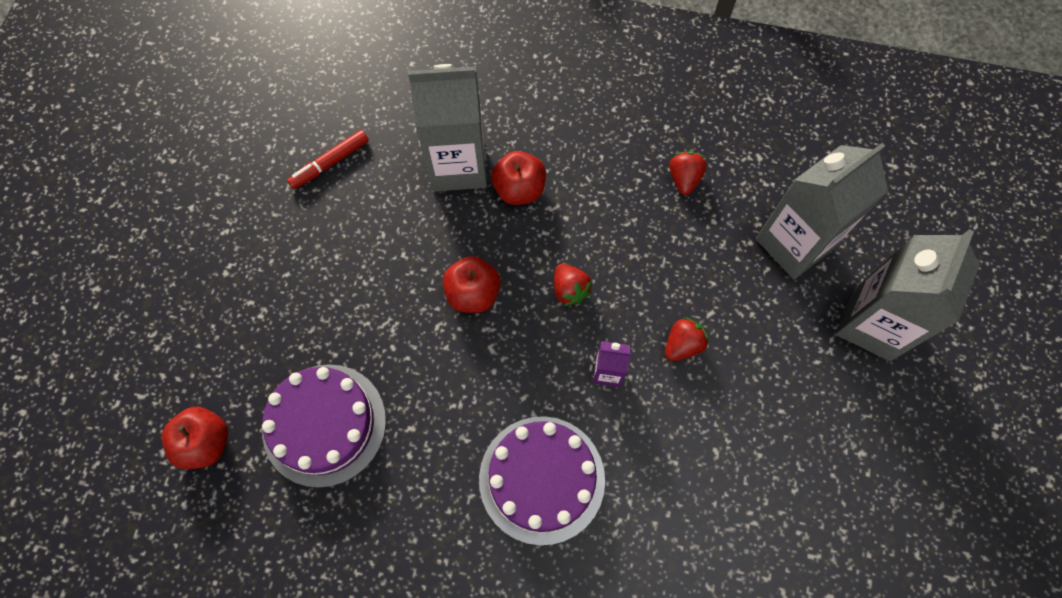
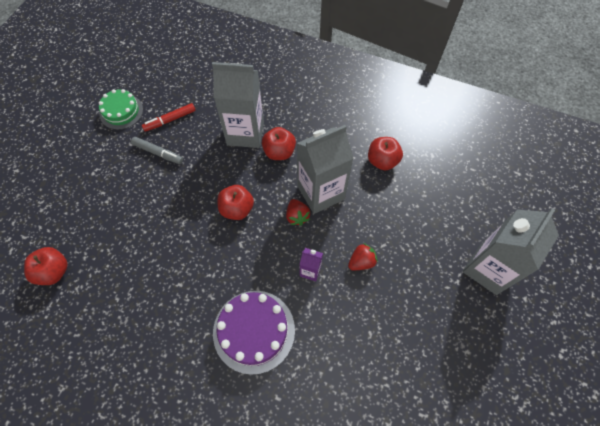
camera: 10 degrees right, 5 degrees down
(245, 161) = (121, 111): none -> green cake
(324, 222) = (158, 153): none -> grey marker
(324, 424) = (127, 273): purple cake -> none
(684, 179) = (382, 161): red strawberry -> red apple
(794, 243) = (445, 211): grey carton -> grey carton (320, 192)

